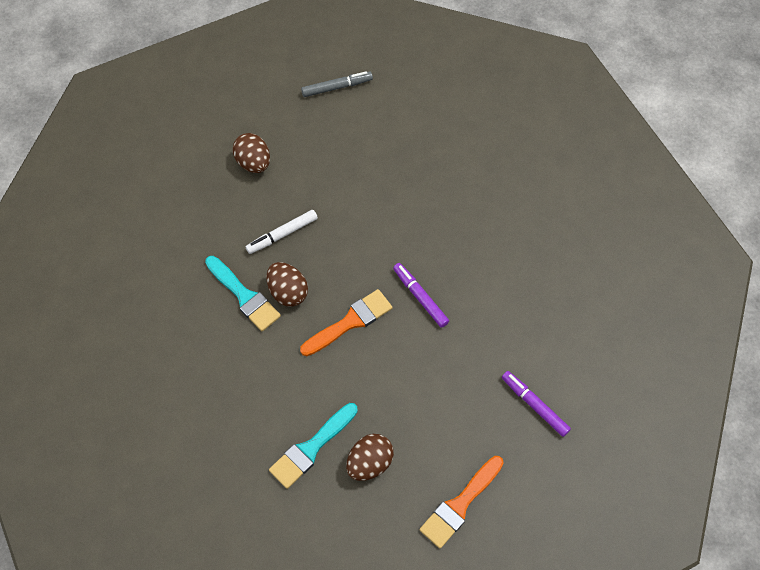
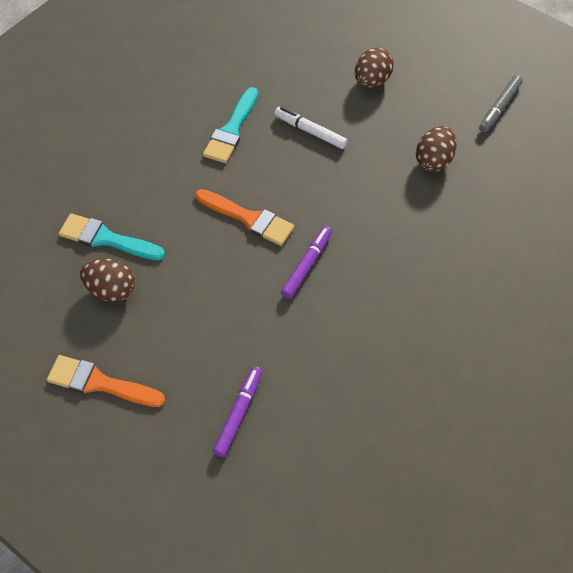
camera: 65 degrees right, 5 degrees down
(288, 292) = (253, 159): brown egg -> brown egg (433, 161)
(337, 87) = (499, 107): grey marker -> grey marker turned 75 degrees clockwise

